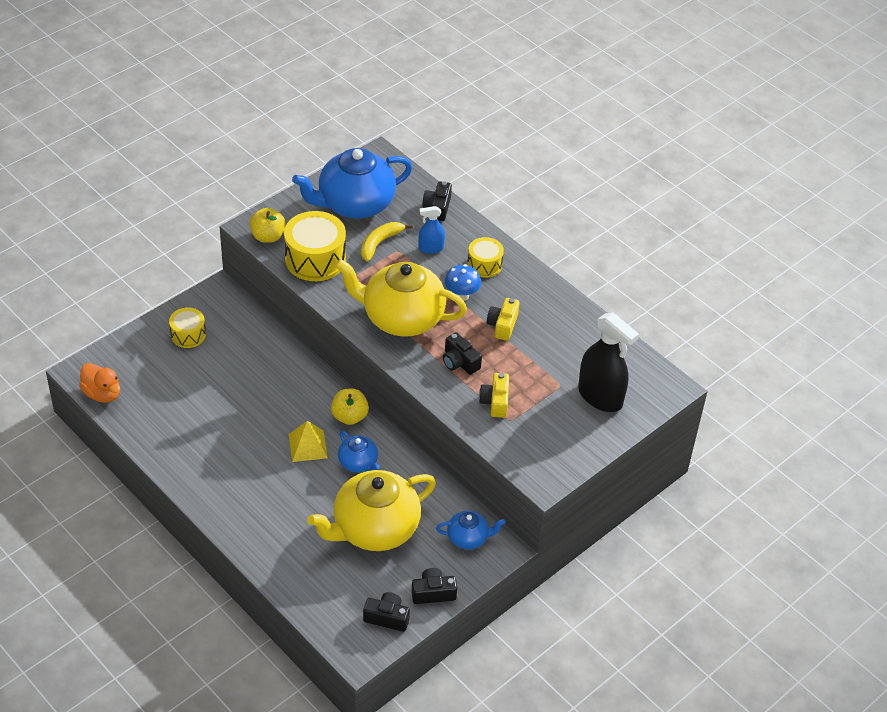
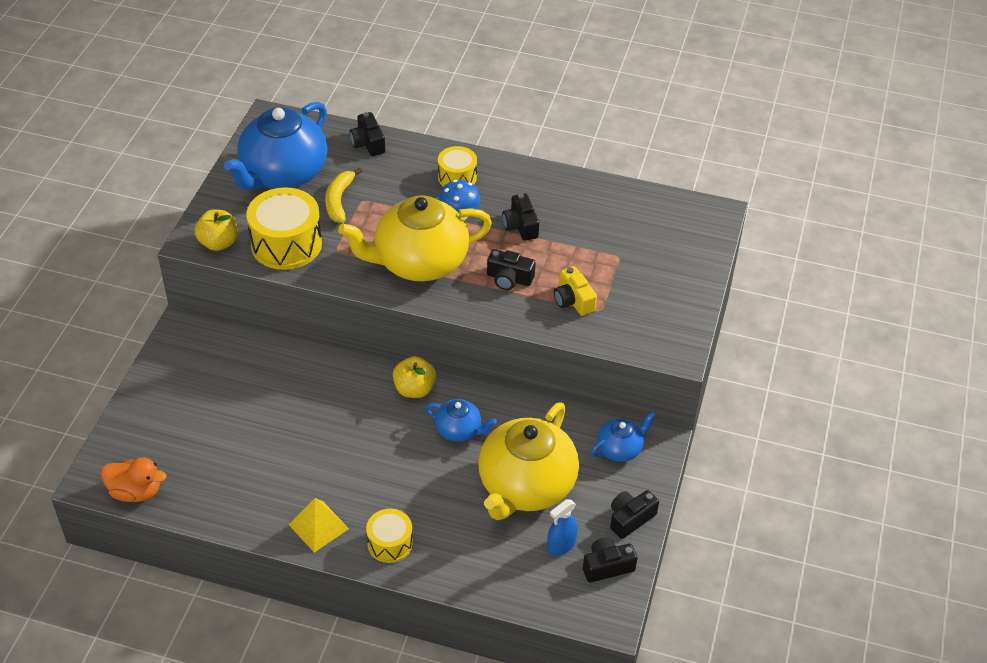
camera: 30 degrees left, 0 degrees up
(188, 335) = (183, 387): yellow drum -> yellow drum (390, 543)
(308, 446) = (396, 438): yellow pyramid -> yellow pyramid (318, 526)
(431, 248) = (393, 184): blue spray bottle -> blue spray bottle (561, 545)
(502, 325) = (520, 226): yellow camera -> black camera
(600, 396) = (662, 250): black spray bottle -> none

